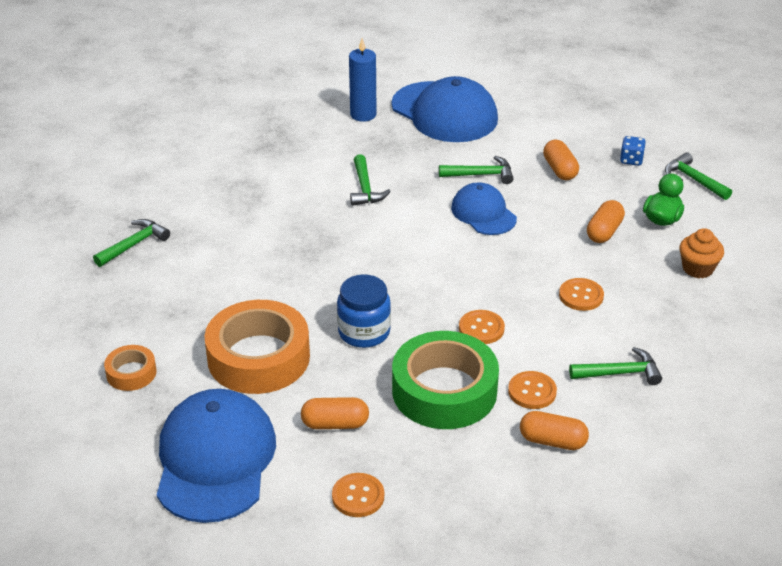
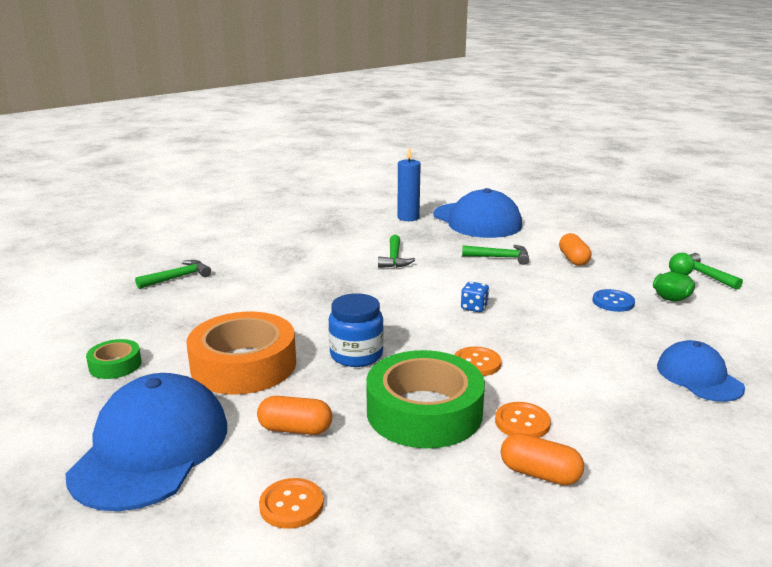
camera: 10 degrees right, 15 degrees down
(131, 373) = (115, 365): orange tape -> green tape
(483, 213) = (497, 281): blue cap -> blue cap (699, 377)
(581, 296) = (586, 347): orange button -> none
(604, 231) = (613, 302): orange capsule -> blue button
(620, 373) = (626, 415): green hammer -> none
(631, 160) = (641, 258): blue dice -> blue dice (474, 307)
(698, 268) = (711, 336): orange cupcake -> none

